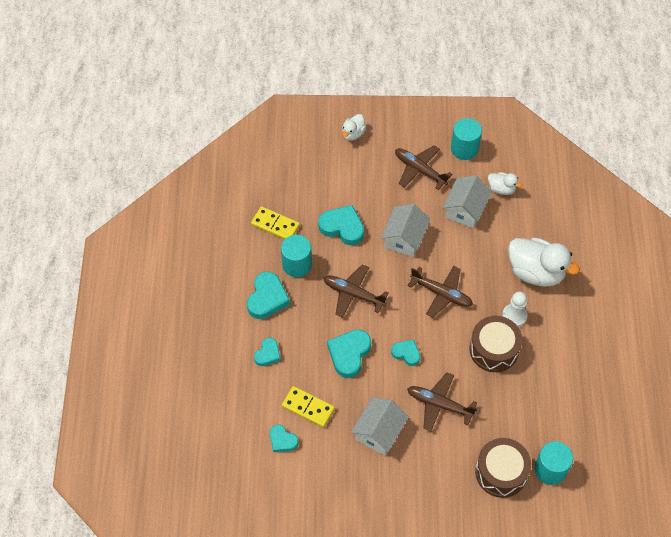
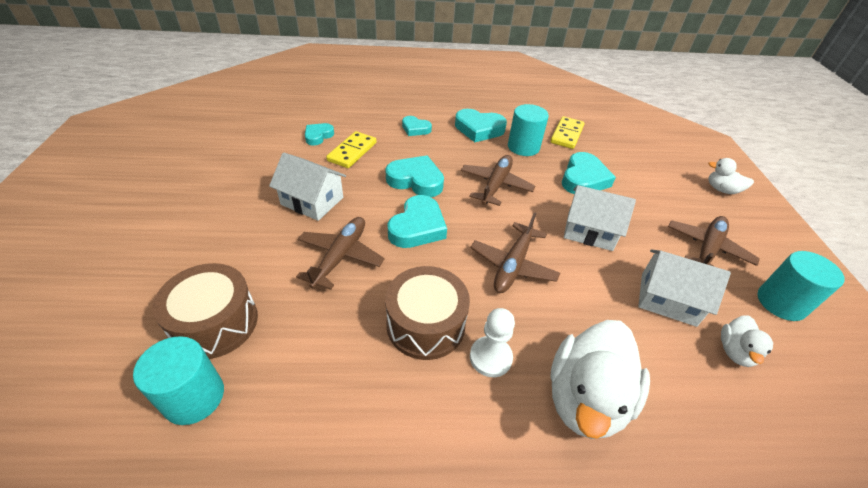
camera: 85 degrees right, 15 degrees down
(406, 353) = (417, 227): turquoise heart -> turquoise heart, size x1.66

